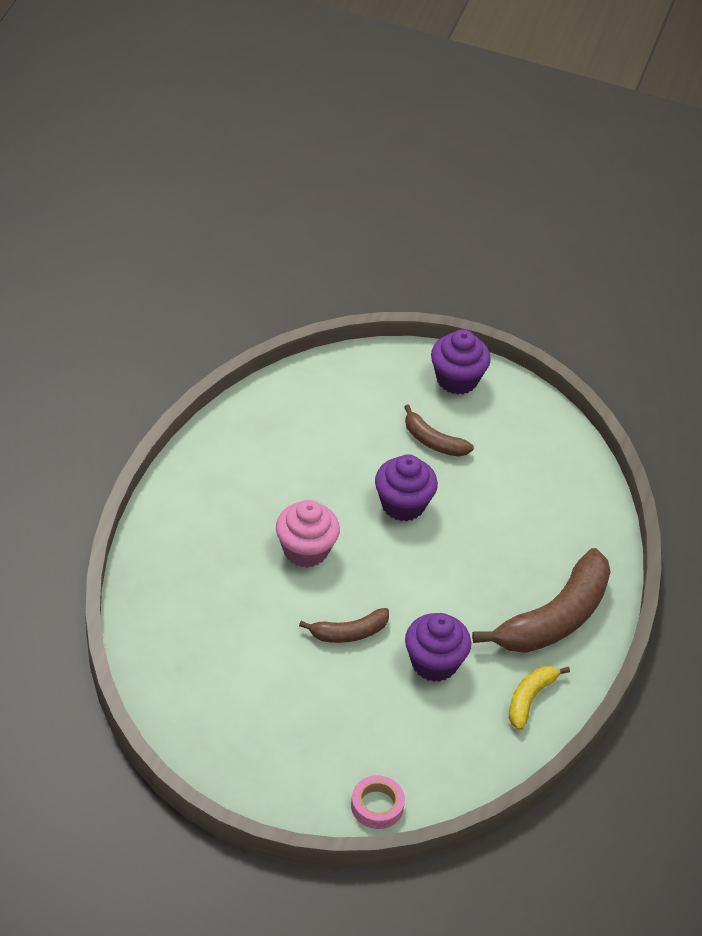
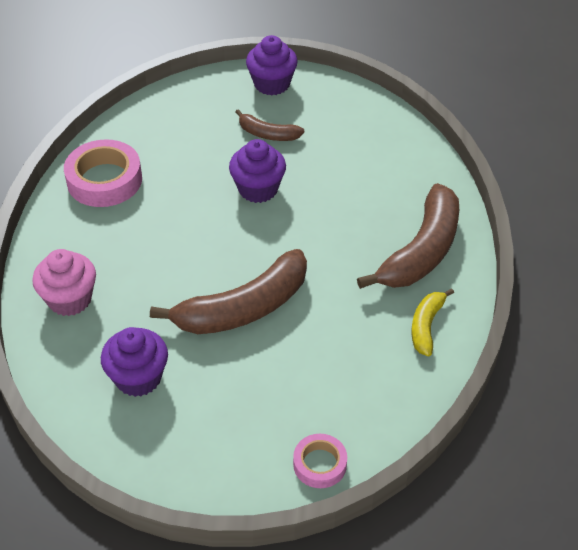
camera: 10 degrees left, 0 degrees up
(241, 453) = (104, 180): none -> pink tape
(305, 550) = (183, 246): pink cupcake -> pink cupcake (70, 299)
(349, 633) = (243, 308): brown banana -> brown banana, size x1.94
(434, 663) = (329, 315): purple cupcake -> purple cupcake (138, 378)

